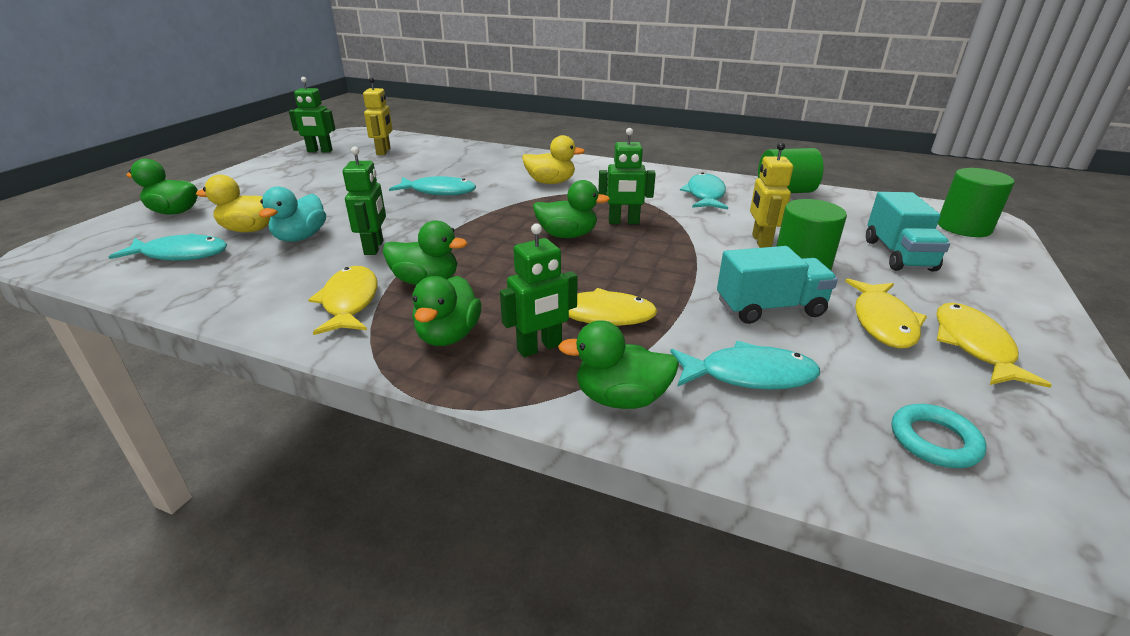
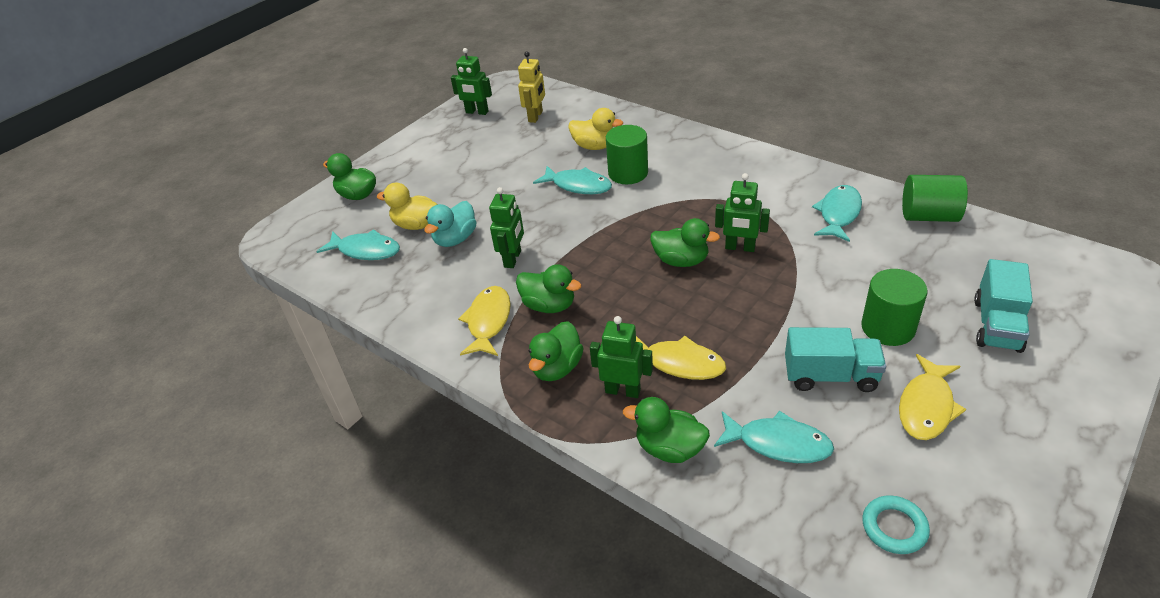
camera: 20 degrees right, 10 degrees up
(539, 348) = (623, 390): green robot -> green robot turned 150 degrees counterclockwise
(550, 182) = (687, 180): yellow duck -> yellow duck (595, 146)
(760, 241) = (864, 290): yellow robot -> none
(964, 227) = (1100, 293): green cylinder -> green cylinder (628, 173)
(974, 346) = (995, 445): yellow fish -> none

